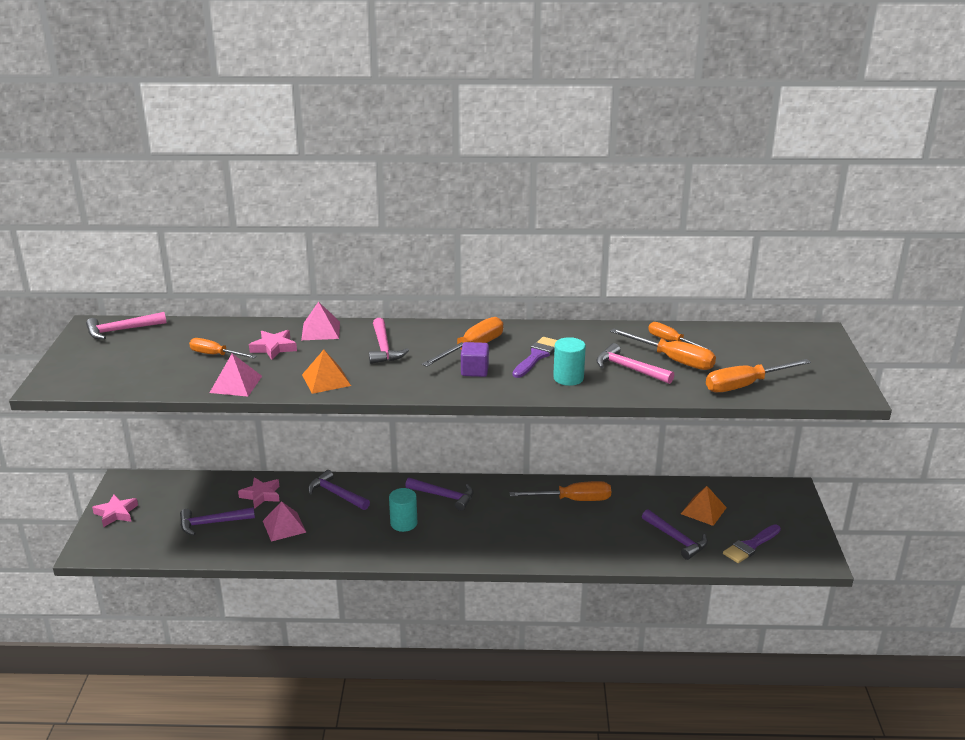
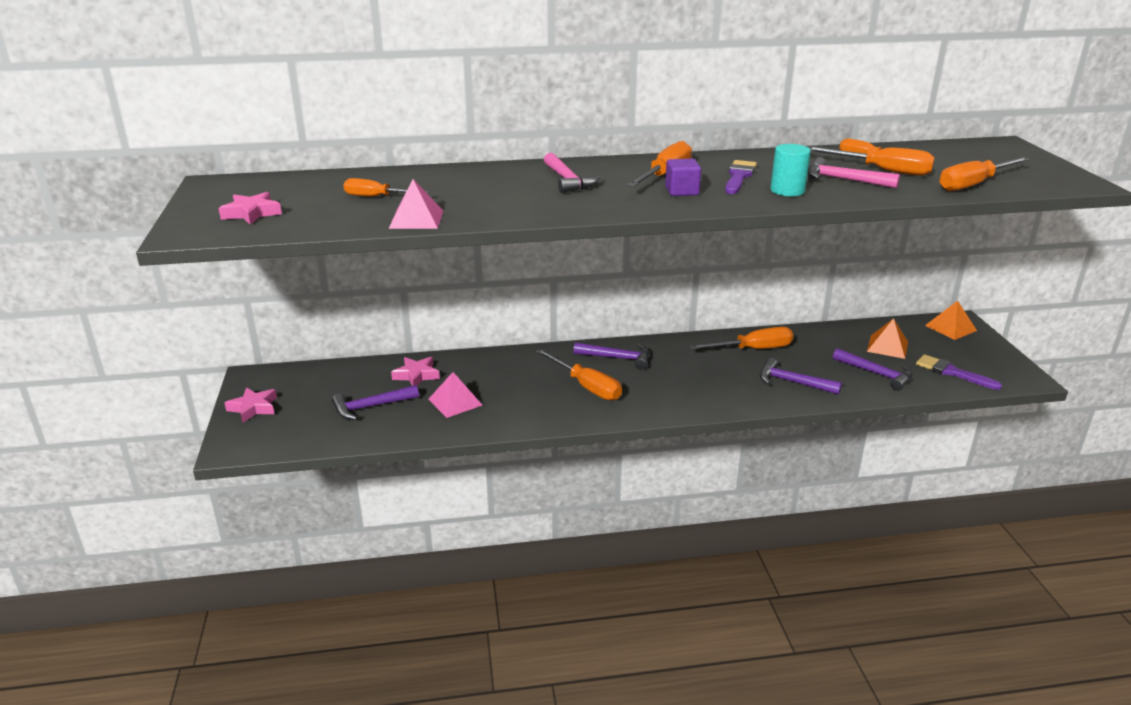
camera: 10 degrees left, 0 degrees up
(121, 330) = (250, 184): pink hammer -> none
(274, 348) = (441, 187): pink star -> pink star (251, 213)
(320, 330) = (486, 171): pink pyramid -> none
(326, 380) = (520, 209): orange pyramid -> orange pyramid (950, 328)
(336, 494) = (500, 366): purple hammer -> purple hammer (792, 382)
(403, 523) = (586, 386): turquoise cylinder -> orange screwdriver
(750, 546) = (952, 372): purple brush -> purple brush turned 90 degrees clockwise

